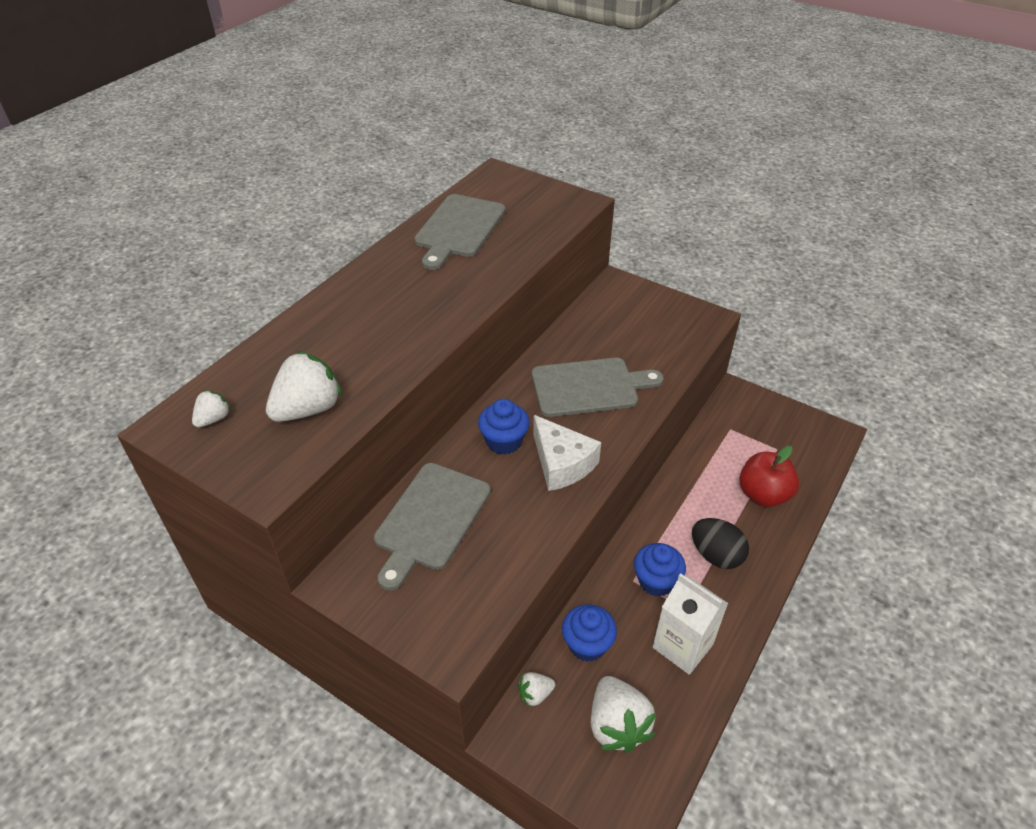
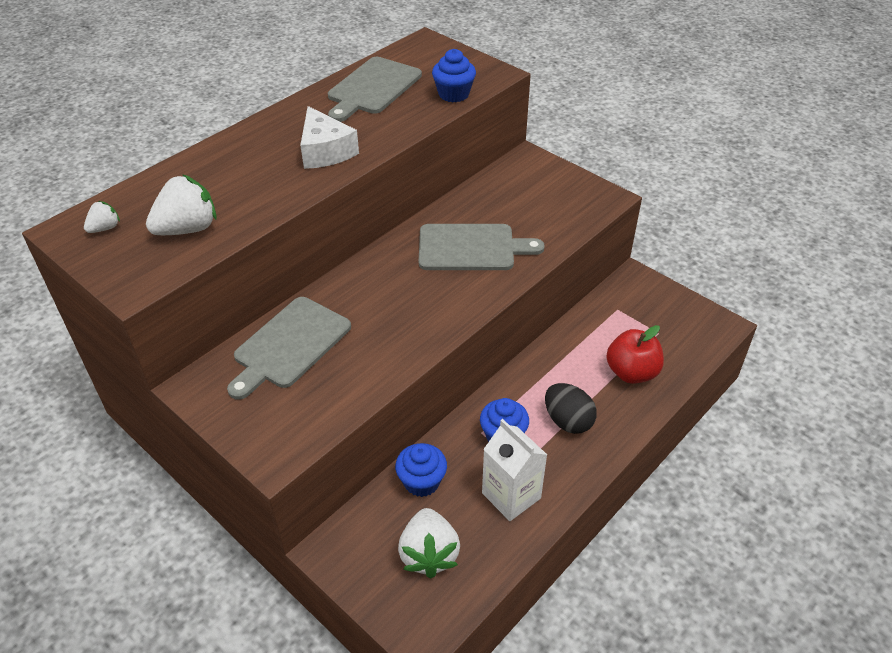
camera: 10 degrees right, 0 degrees up
(504, 441) = (376, 286): blue cupcake -> blue cupcake (453, 94)
(535, 694) = (361, 517): white strawberry -> none
(561, 463) = (424, 312): white cheese -> white cheese (325, 151)

